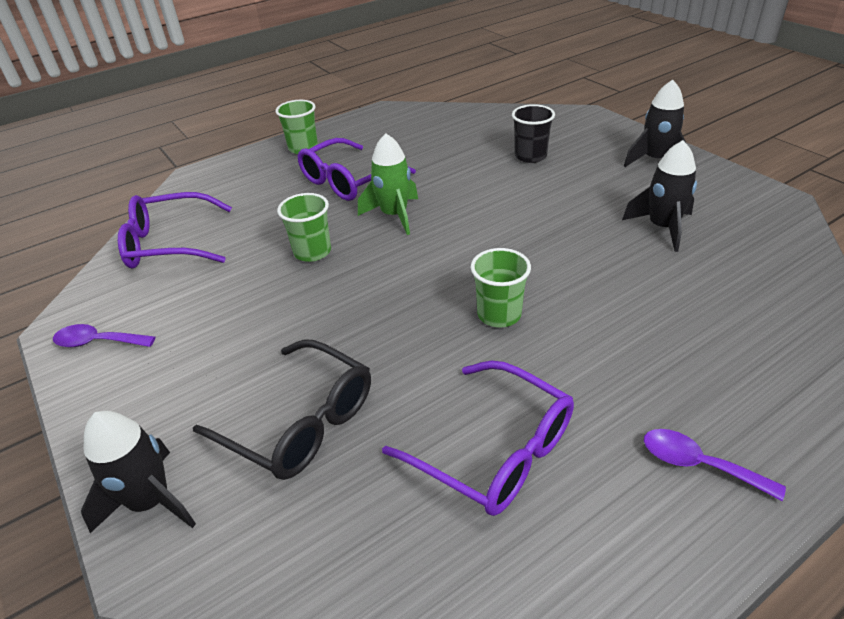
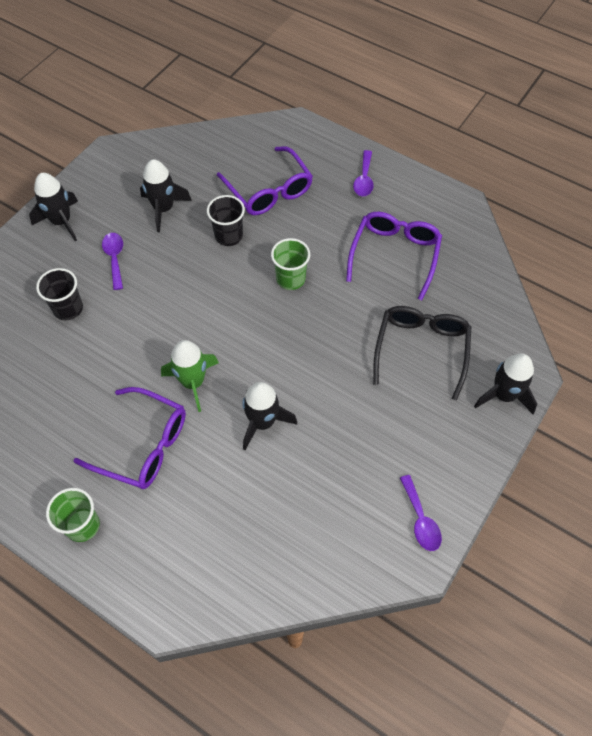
camera: 115 degrees left, 20 degrees up
(169, 244) = (290, 553): purple glasses -> purple glasses (269, 191)
(312, 252) = (263, 422): green cup -> black rocket
(589, 187) = (115, 258): none -> purple spoon
(598, 273) = (228, 236): none -> black cup

